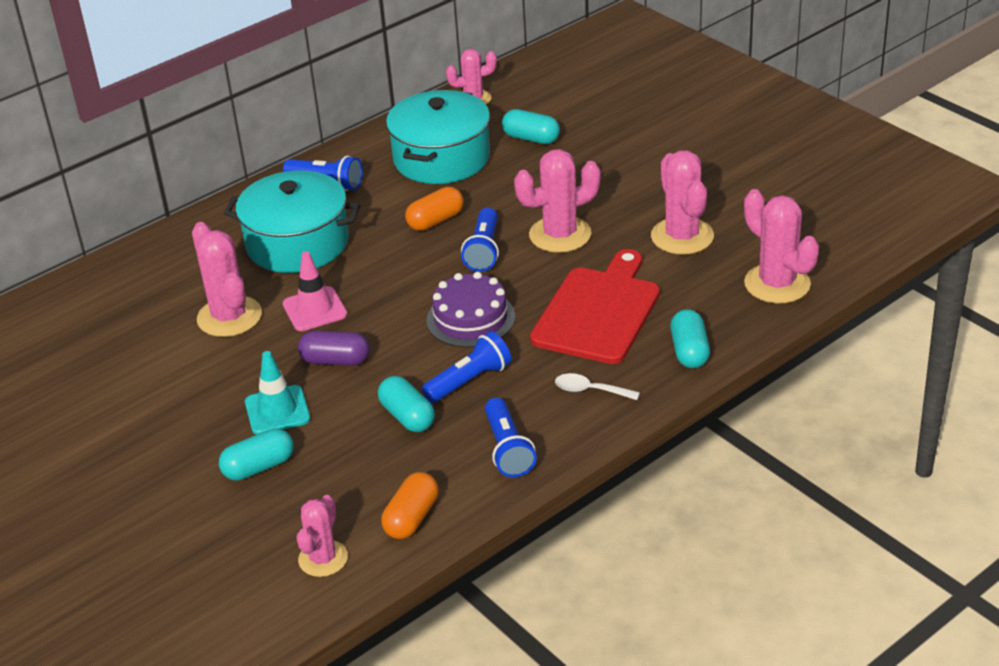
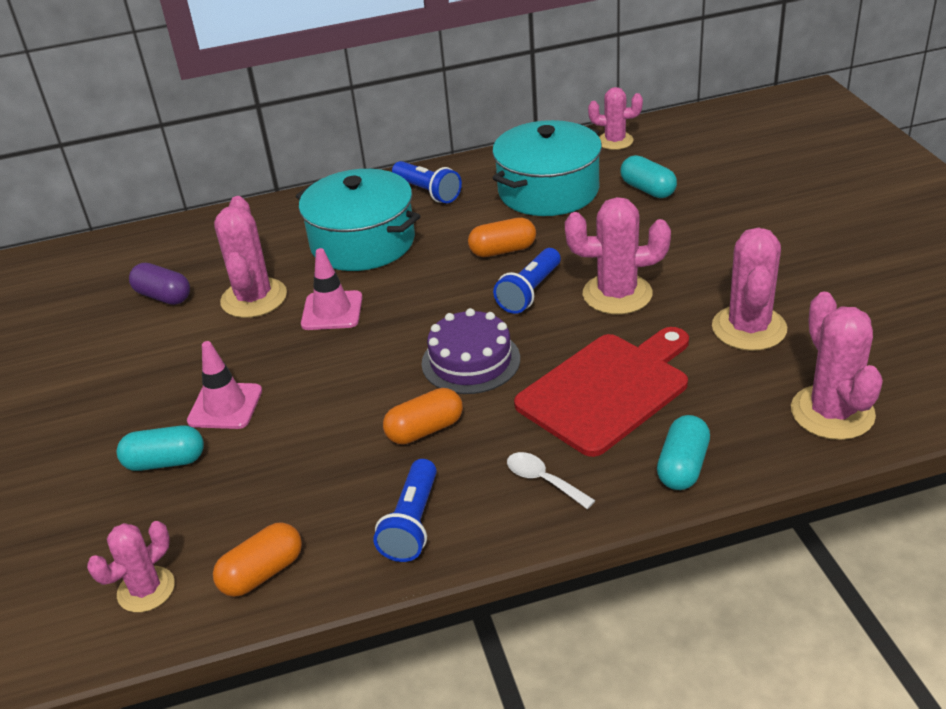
camera: 25 degrees right, 0 degrees up
(277, 410) = (225, 406): turquoise traffic cone -> pink traffic cone
(335, 361) = (313, 369): purple capsule -> purple capsule (163, 296)
(407, 416) = (338, 451): turquoise capsule -> none
(469, 381) = (425, 430): blue flashlight -> orange capsule

